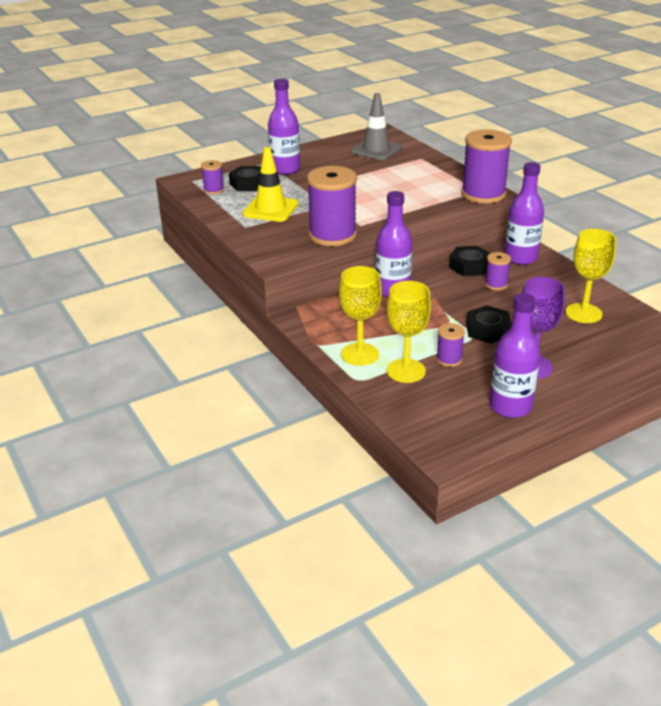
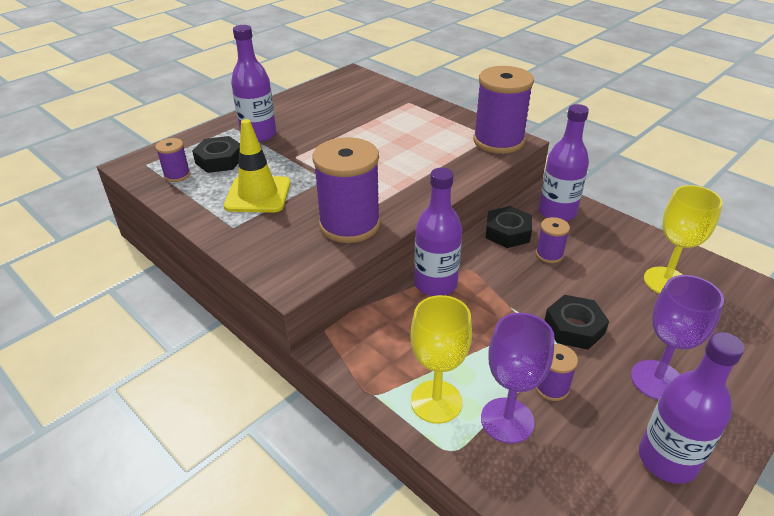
camera: 15 degrees left, 5 degrees up
(376, 150) = (354, 97): grey traffic cone -> none
(406, 371) = (507, 420): yellow goblet -> purple goblet

